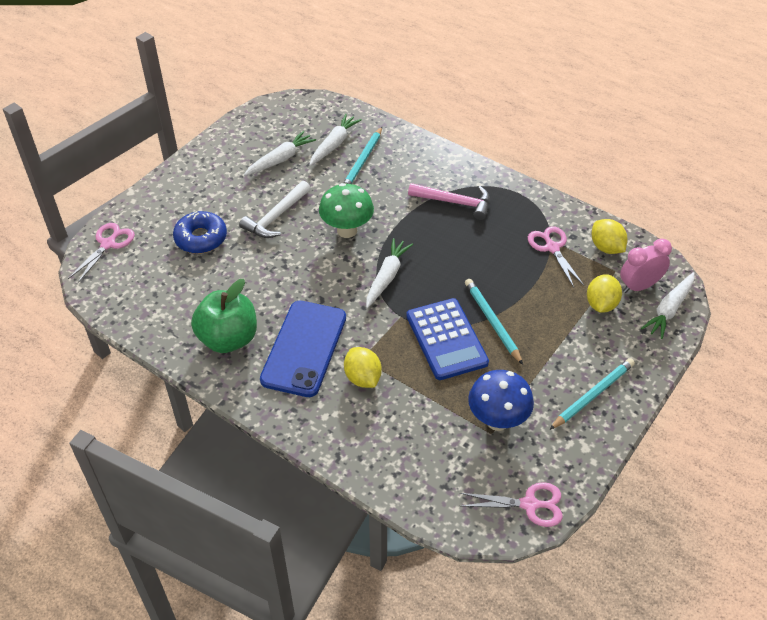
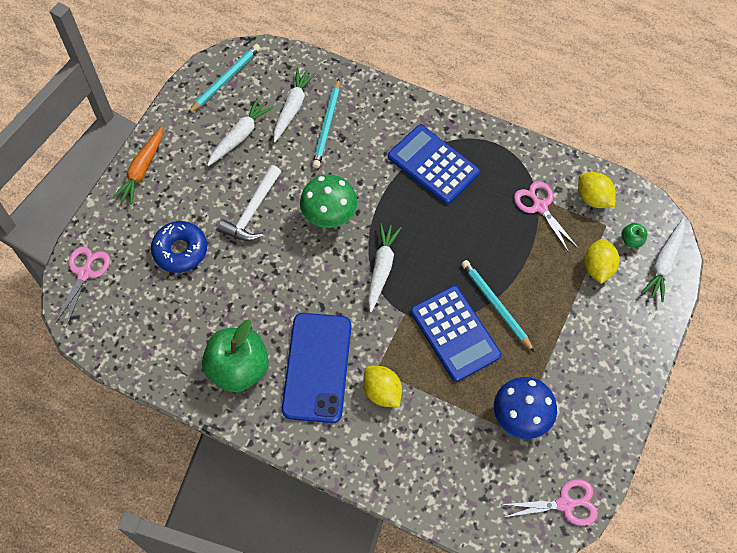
camera: 10 degrees left, 15 degrees up
(184, 173) = (142, 169): none -> orange carrot
(455, 202) = (433, 165): pink hammer -> blue calculator
(593, 395) = (605, 374): turquoise pencil -> turquoise pencil (225, 80)
(639, 286) = (631, 240): pink clock -> green apple

